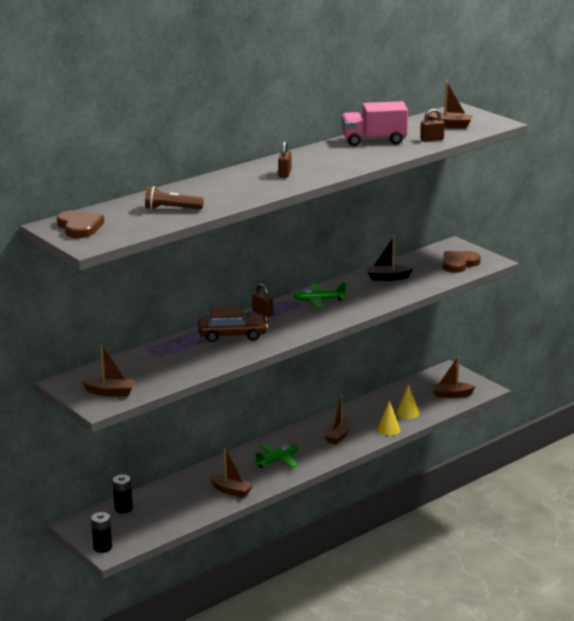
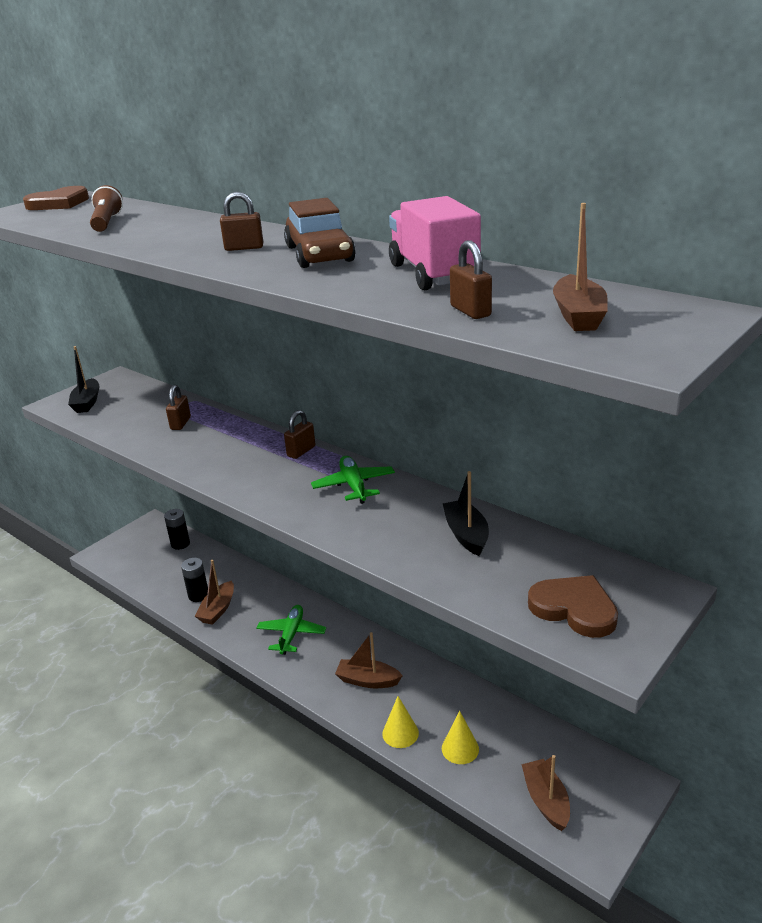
camera: 80 degrees right, 5 degrees up
(102, 547) = (109, 548): black battery -> black battery (198, 595)
(110, 392) = (87, 402): brown boat -> black boat
(185, 353) = (180, 423): none -> brown padlock
(232, 335) = (232, 443): brown car -> brown car (319, 254)
(277, 460) = (291, 634): green plane -> green plane turned 120 degrees counterclockwise

